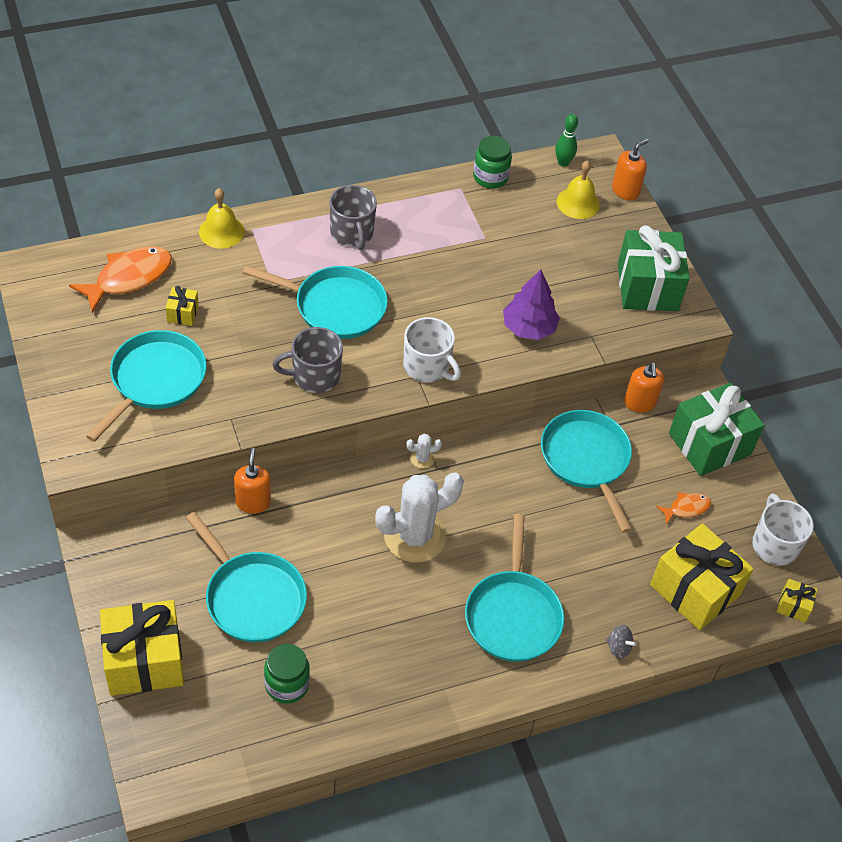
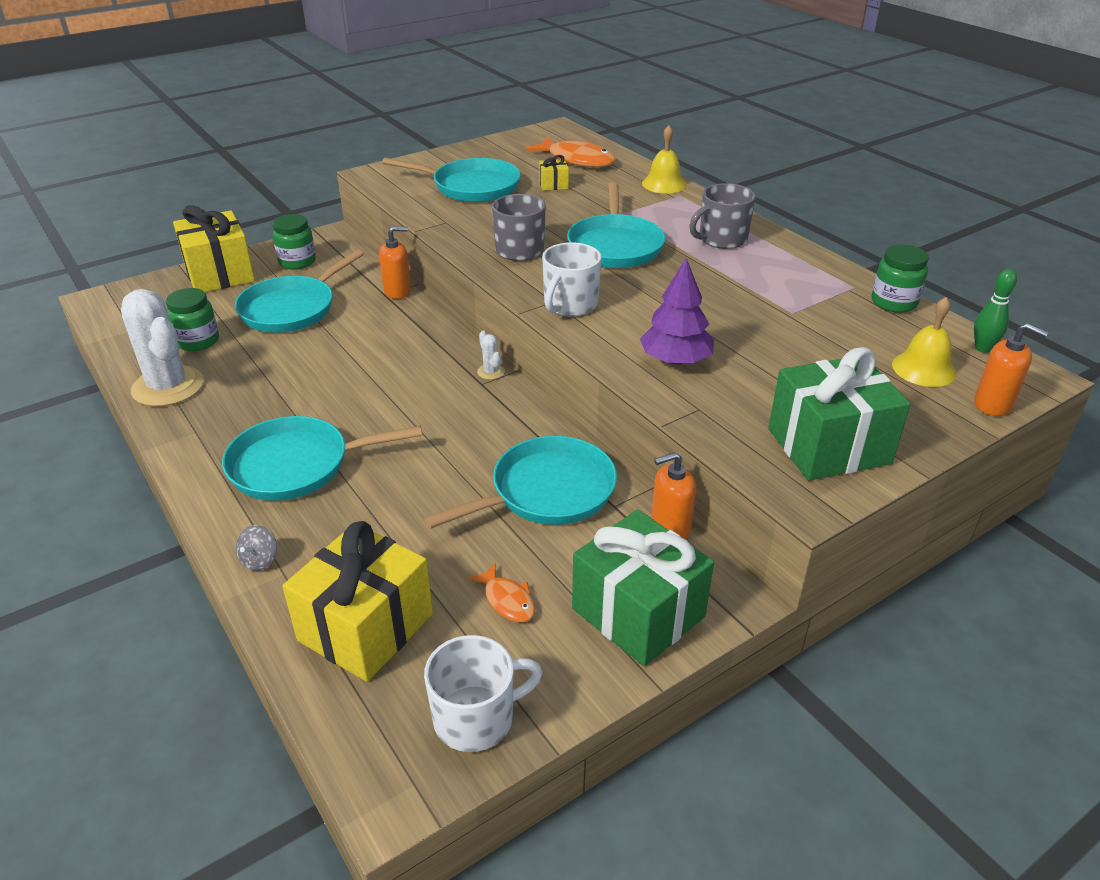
camera: 80 degrees right, 15 degrees down
(148, 583) = (297, 262): none -> green jar
(415, 536) = (386, 383): white cactus -> white cactus (168, 387)
(793, 606) = (360, 758): yellow gift -> none

